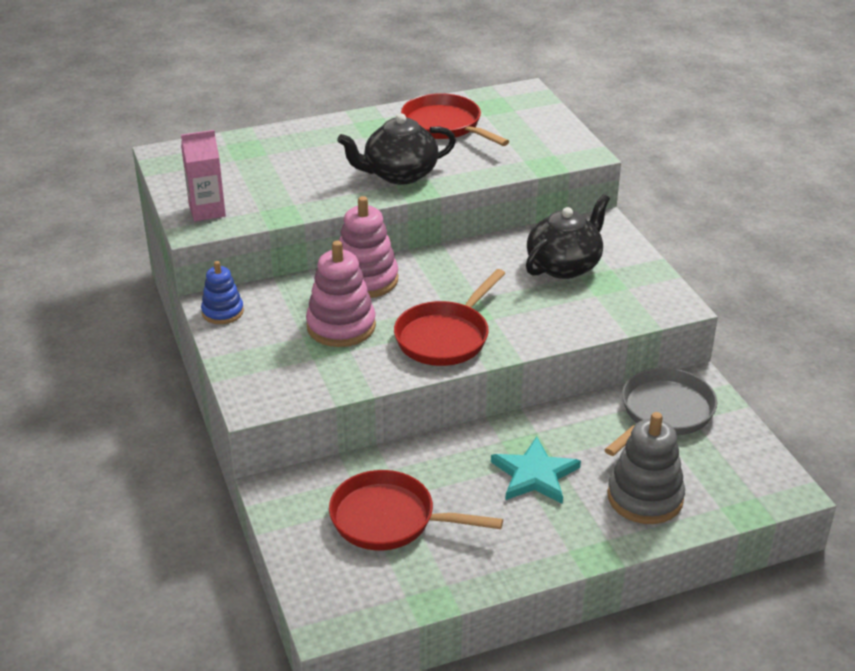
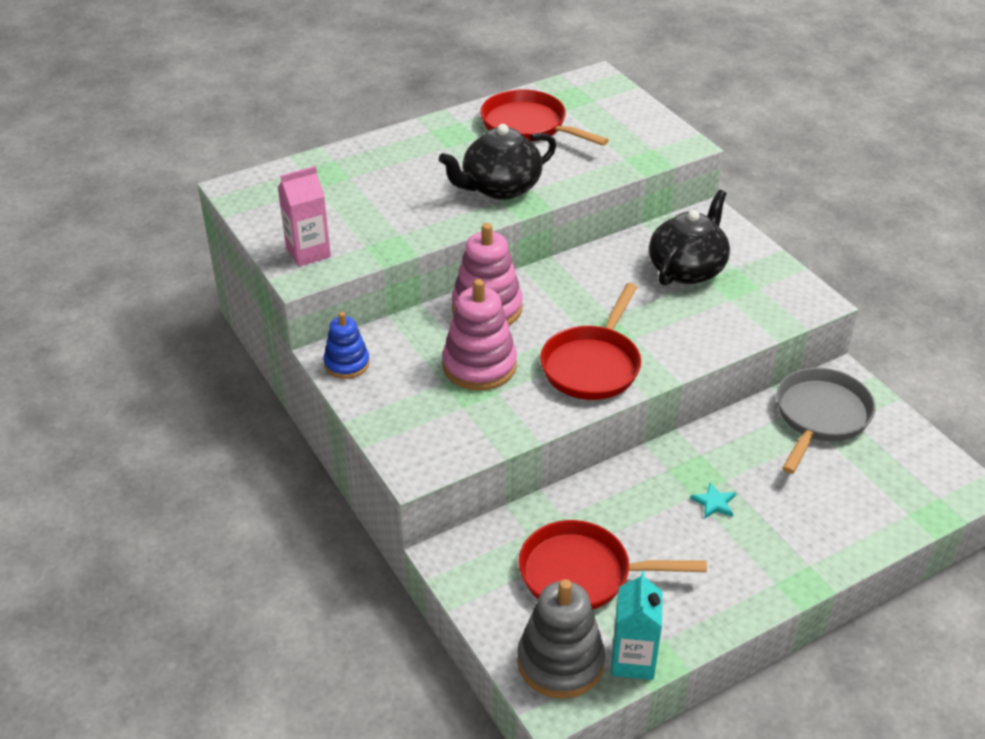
camera: 10 degrees left, 5 degrees up
(411, 598) = (633, 660): none -> turquoise carton
(534, 475) = (714, 503): turquoise star -> turquoise star, size x0.49
(645, 497) = (831, 513): grey stacking toy -> grey stacking toy (560, 662)

